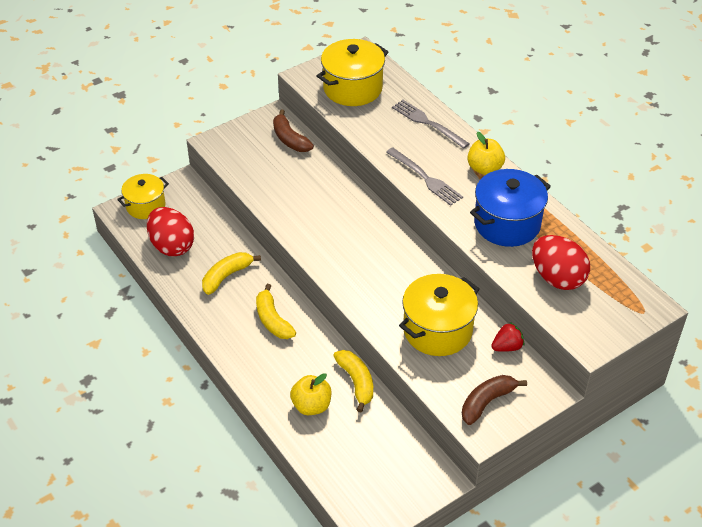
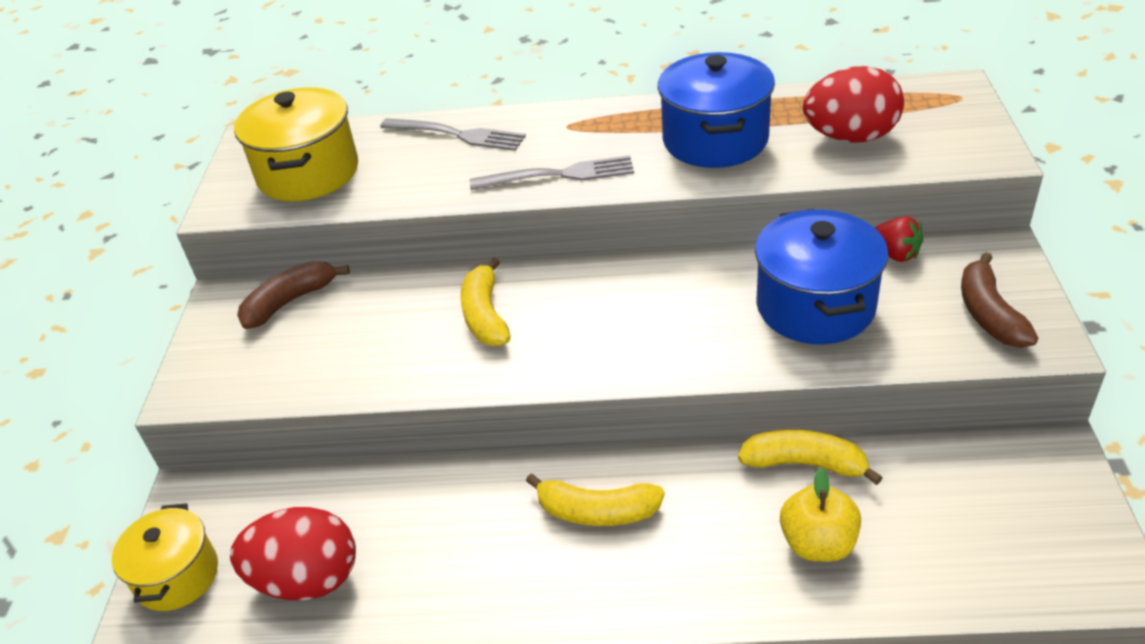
camera: 50 degrees left, 5 degrees down
(227, 276) = (449, 531): yellow banana -> yellow banana (485, 315)
(290, 139) = (290, 301): brown banana -> brown banana turned 135 degrees clockwise
(427, 123) = (458, 135): grey fork -> grey fork turned 150 degrees counterclockwise
(437, 330) = (815, 306): yellow pot -> blue pot
(484, 168) = (596, 121): yellow apple -> none
(507, 347) = (894, 254): red strawberry -> red strawberry turned 120 degrees clockwise

